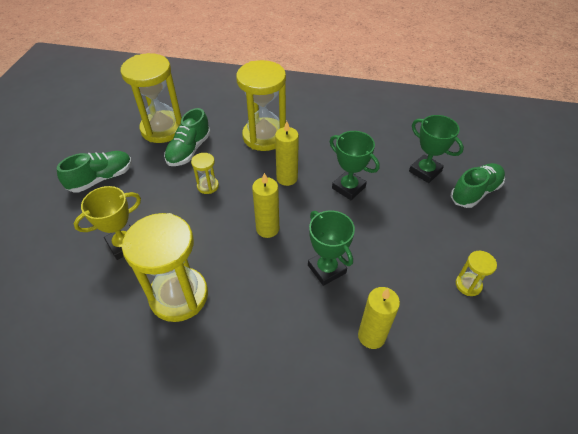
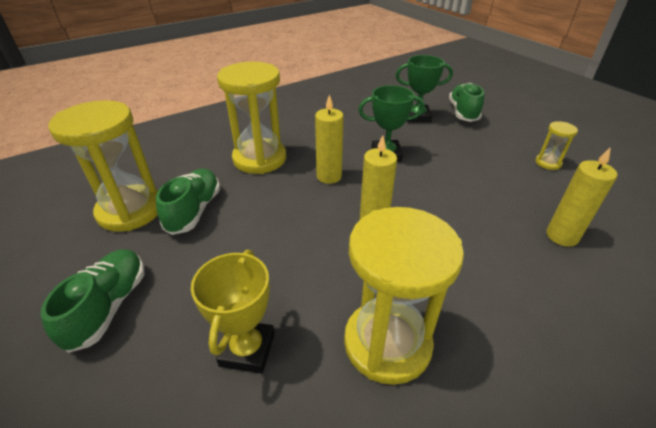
camera: 45 degrees left, 10 degrees down
(189, 150) = (194, 211): green shoe -> green shoe turned 150 degrees counterclockwise
(208, 186) = (263, 227): yellow hourglass -> none
(326, 269) = (463, 217): green trophy -> none

